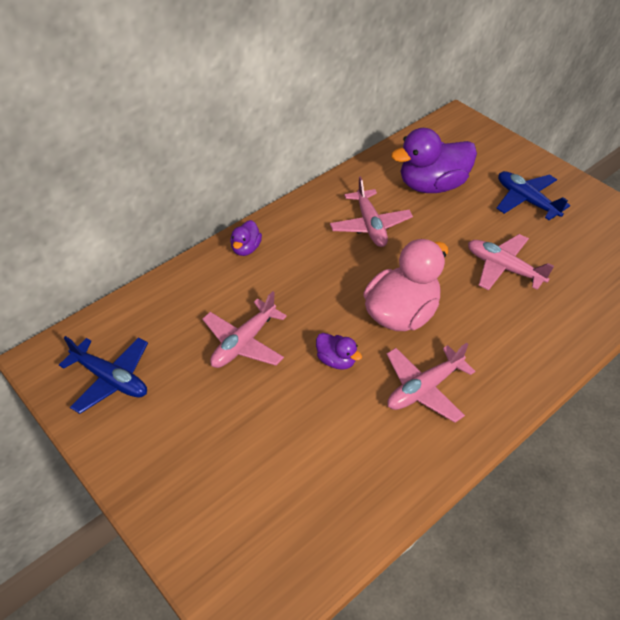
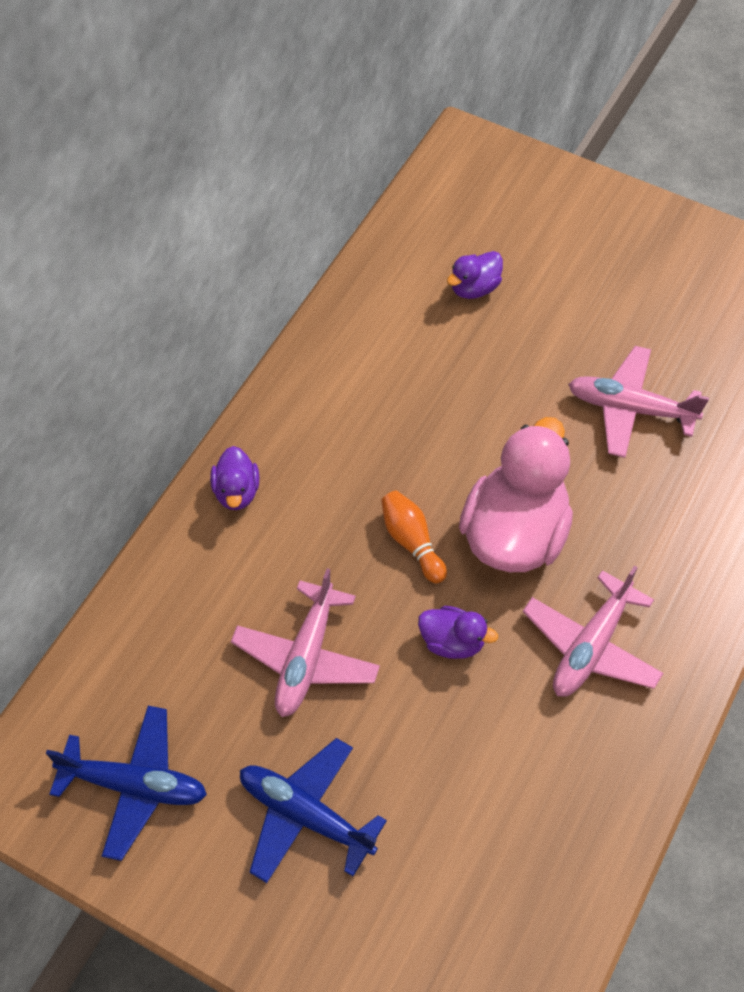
camera: 20 degrees left, 10 degrees up
(336, 301) = (411, 542): none -> orange bowling pin
(370, 225) = (409, 391): pink plane -> none
(432, 185) = (474, 288): purple duck -> purple duck, size x0.47
(526, 201) = (622, 277): blue plane -> blue plane (305, 815)

